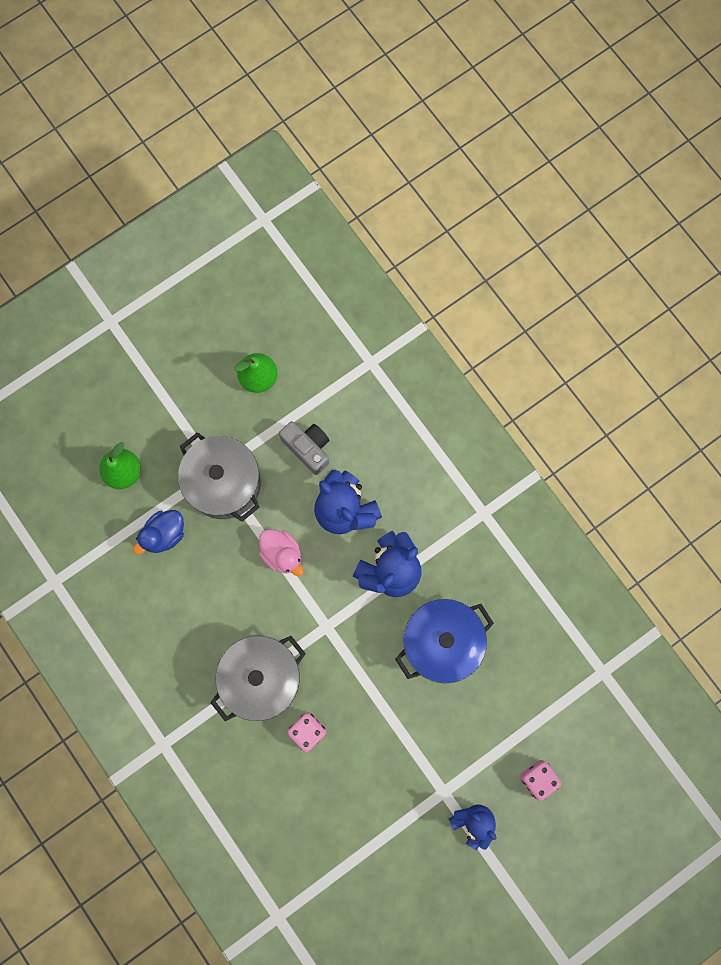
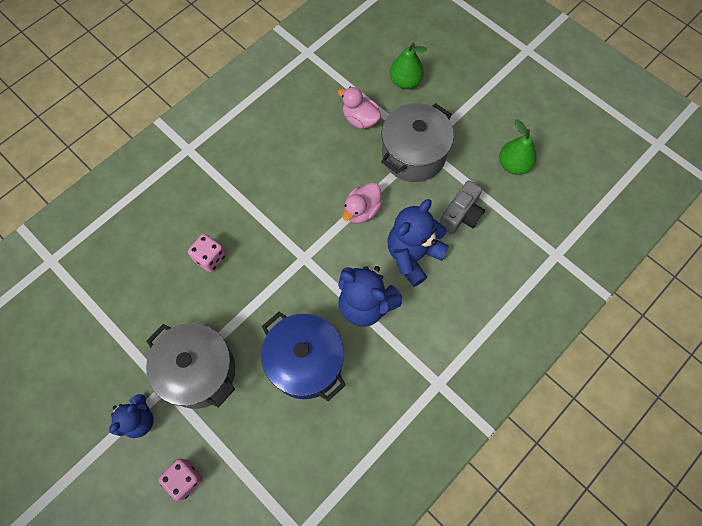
camera: 80 degrees right, 10 degrees down
(164, 534) = (360, 119): blue duck -> pink duck
(261, 678) = (251, 213): grey pot -> grey pot (199, 371)

